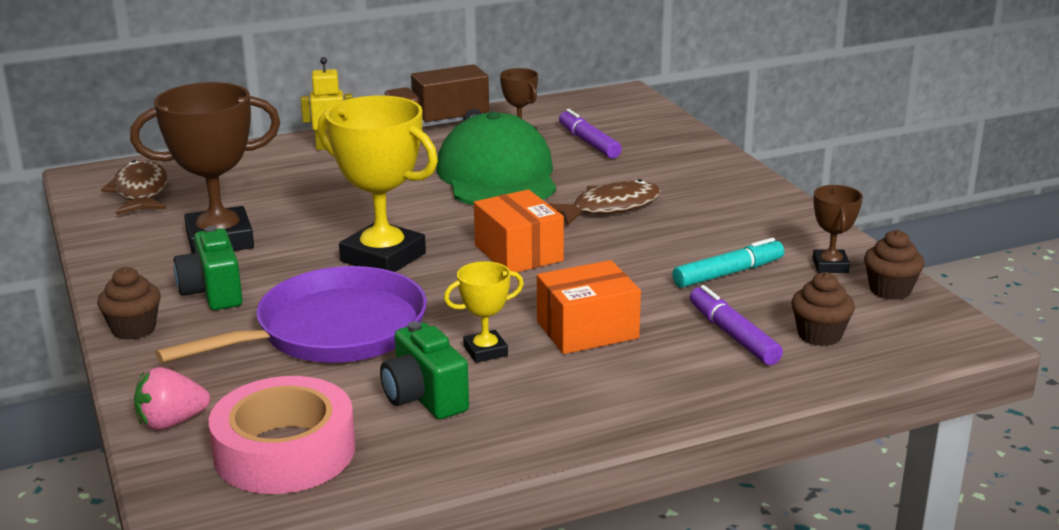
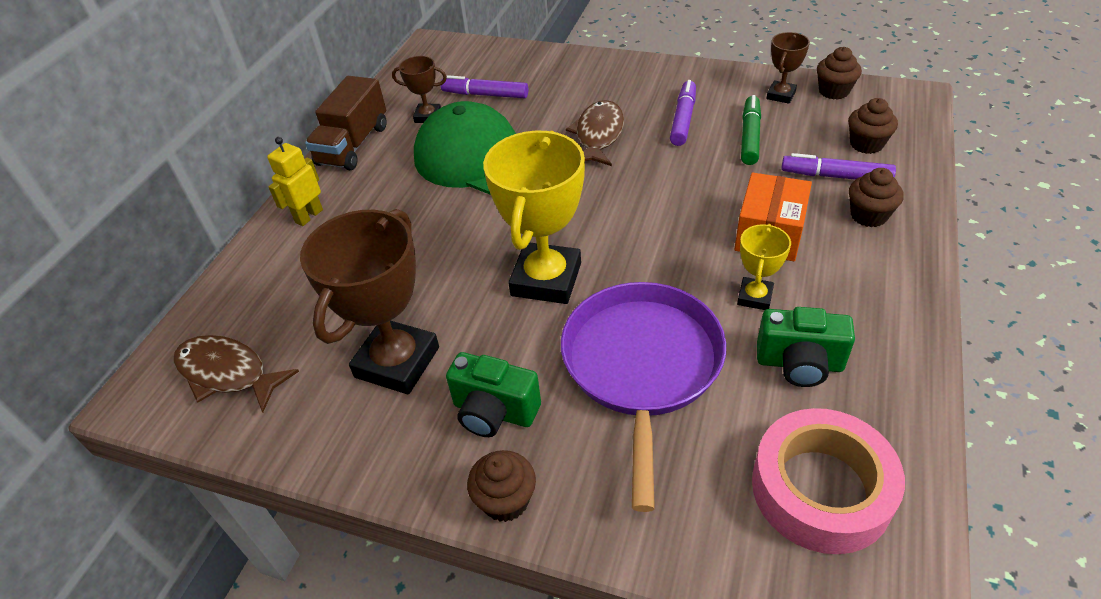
camera: 45 degrees left, 20 degrees up
(171, 422) = (710, 548): pink strawberry -> none
(383, 257) = (546, 279): yellow trophy -> yellow trophy turned 60 degrees counterclockwise
(518, 253) = (619, 208): orange box -> none
(694, 370) = (868, 215): none -> brown cupcake
(701, 234) = (683, 119): none -> purple marker
(728, 273) = (750, 136): turquoise marker -> green marker
(830, 266) = (780, 95): brown trophy -> brown trophy turned 75 degrees clockwise

